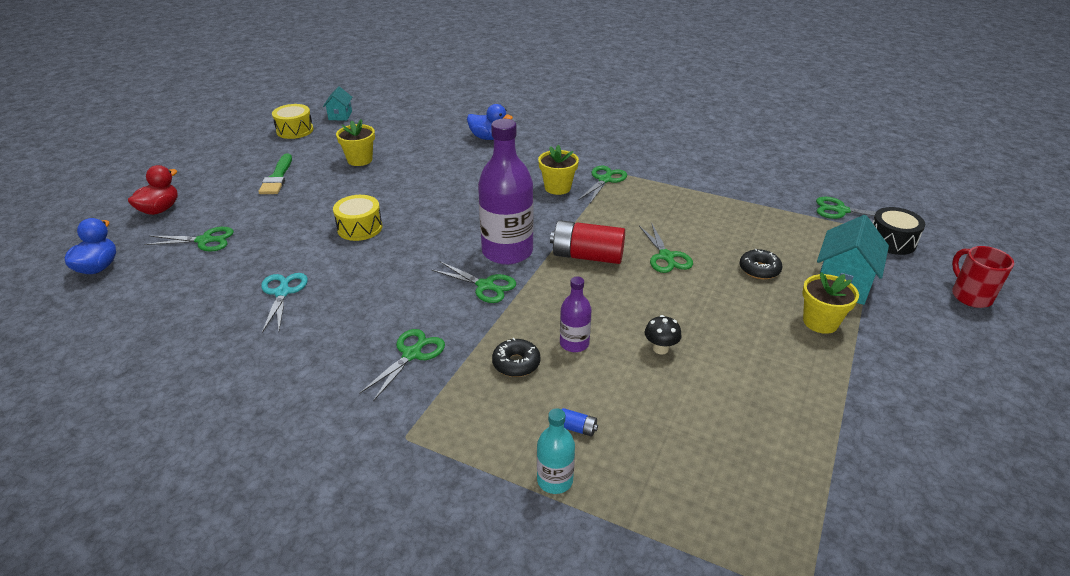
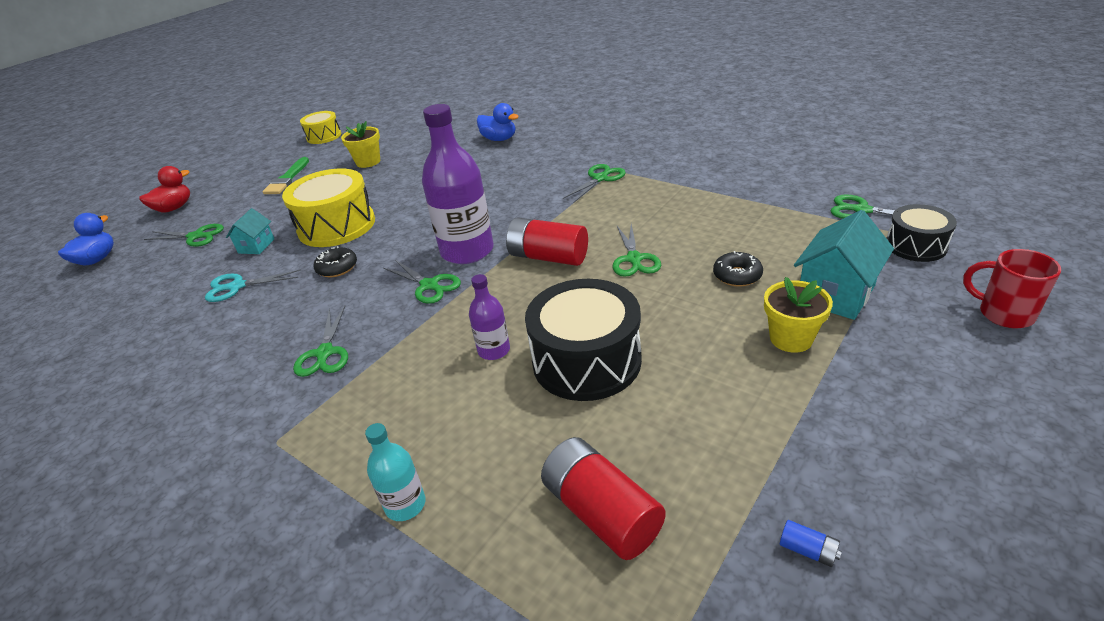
camera: 15 degrees right, 0 degrees up
(282, 292) = (237, 286): turquoise scissors -> turquoise scissors turned 105 degrees counterclockwise
(340, 115) = (370, 122): turquoise house -> turquoise house (256, 246)
(360, 228) = (337, 226): yellow drum -> yellow drum, size x1.71
(412, 354) = (325, 353): green scissors -> green scissors turned 135 degrees clockwise
(516, 363) = (423, 369): black donut -> black donut (337, 268)
(557, 188) = (547, 187): yellow flower pot -> none
(577, 428) = (456, 446): blue battery -> blue battery (808, 550)
(660, 349) = (586, 361): black mushroom -> black drum
(722, 471) = (601, 512): none -> red battery
(970, 296) = (1003, 314): red mug -> red mug turned 45 degrees counterclockwise

